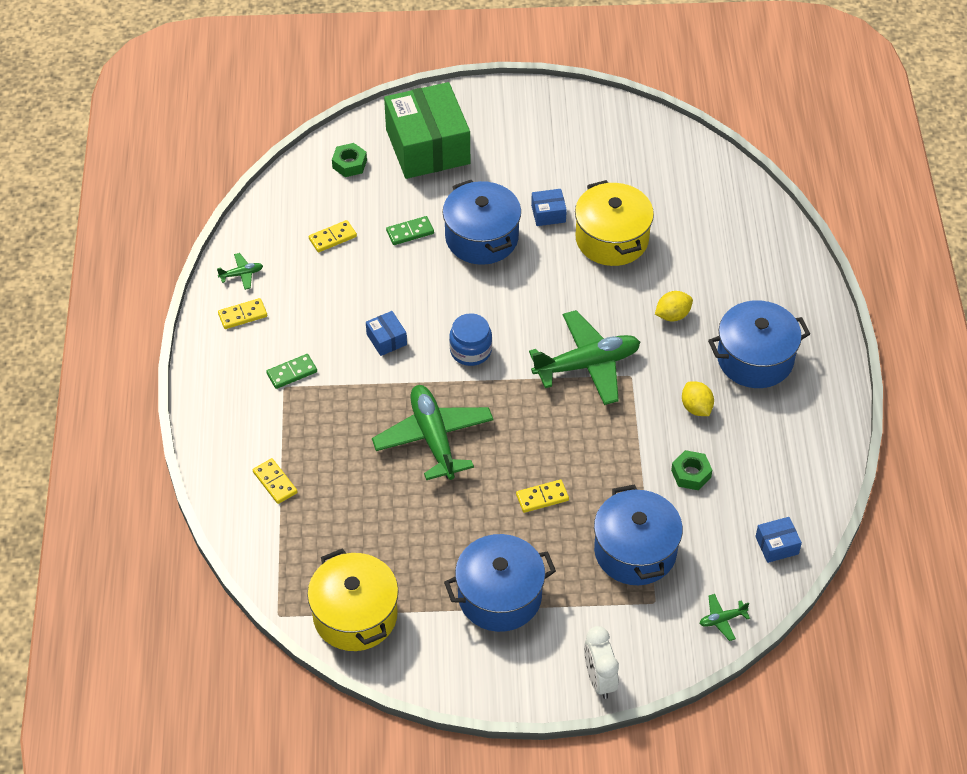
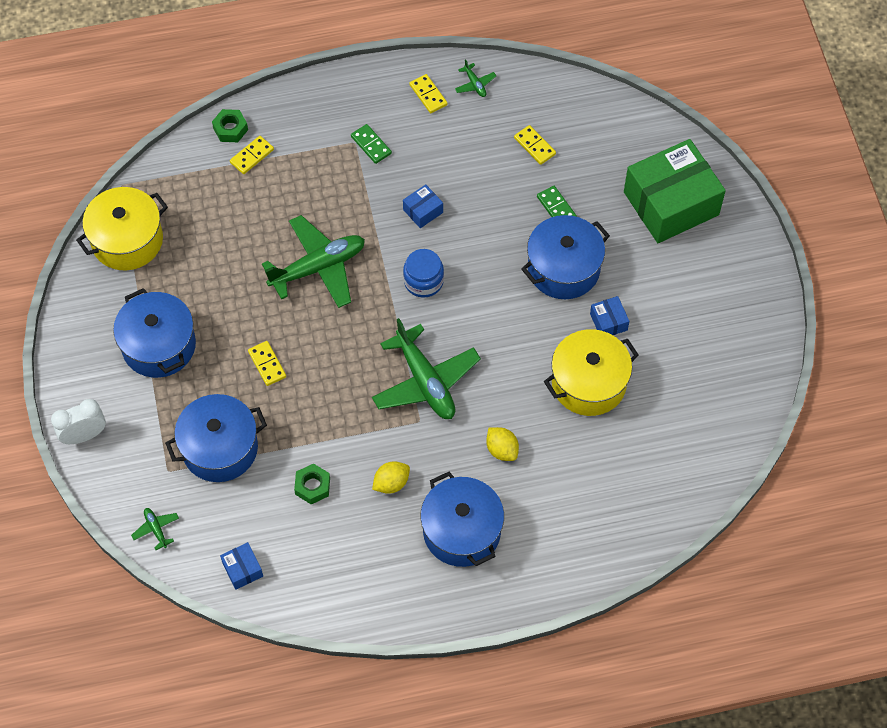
camera: 80 degrees right, 10 degrees up
(349, 164) = (630, 142): green nut -> green nut (230, 129)

